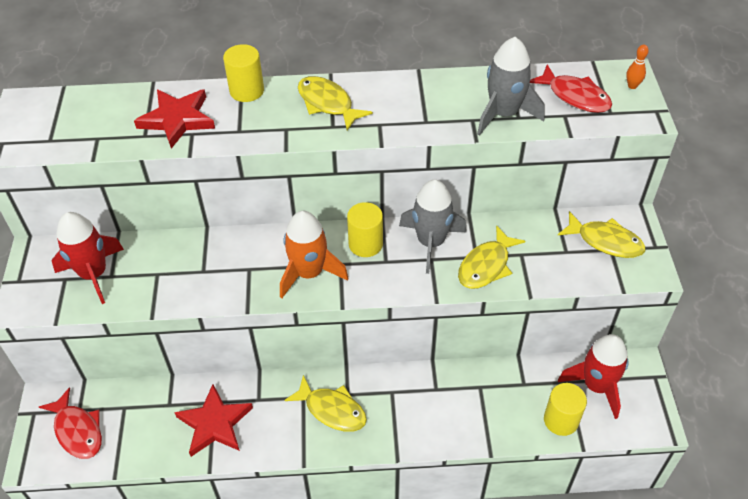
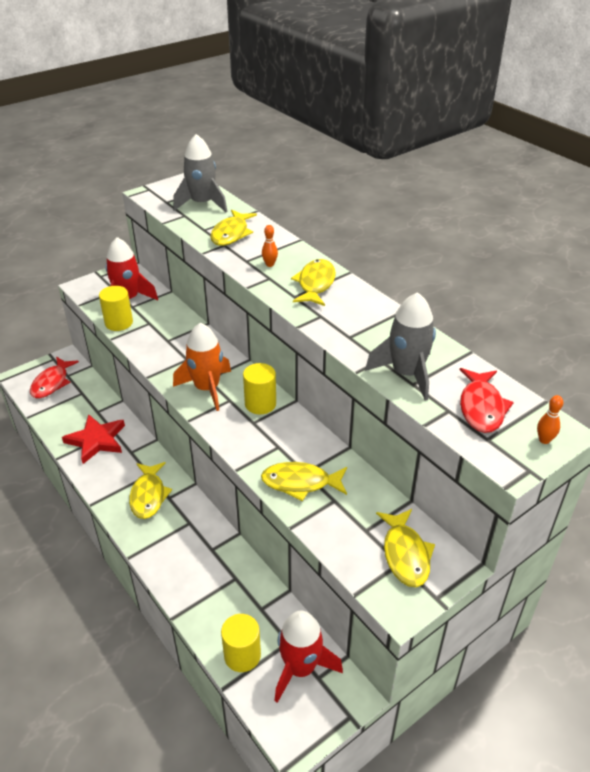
camera: 55 degrees right, 10 degrees down
(177, 119) = (231, 234): red star -> yellow fish
(247, 91) = (289, 246): yellow cylinder -> yellow cylinder (119, 323)
(264, 118) = (270, 264): none -> orange bowling pin
(430, 242) = (295, 438): grey rocket -> grey rocket (202, 204)

